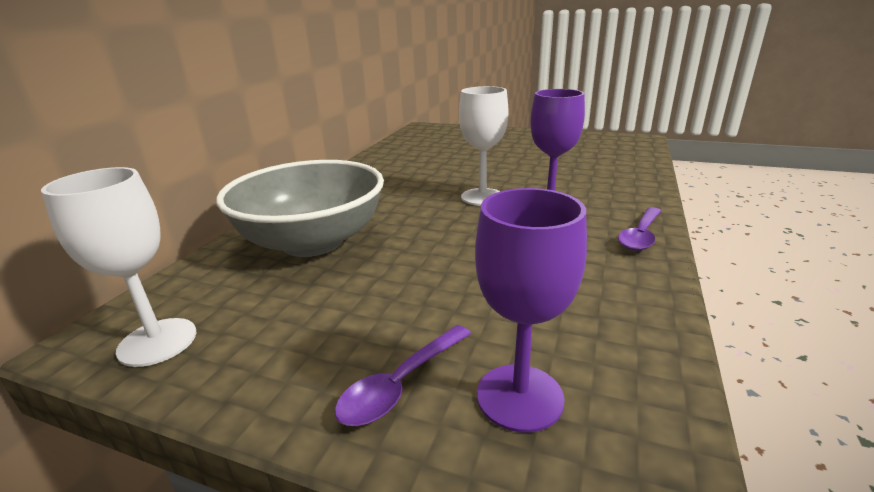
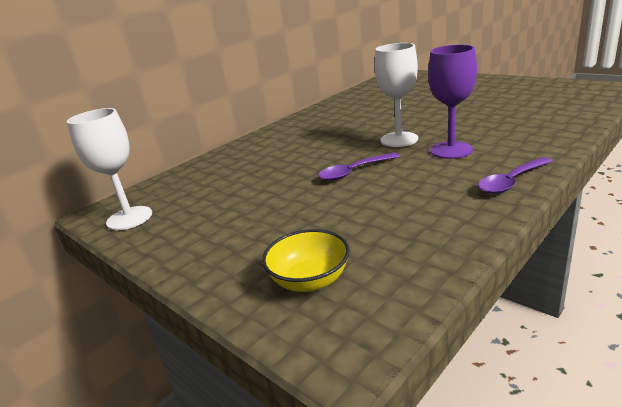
camera: 25 degrees right, 0 degrees up
(313, 242) = (249, 166): grey bowl -> none
(401, 384) = (243, 261): purple spoon -> purple spoon (354, 172)
(519, 397) = (310, 280): purple goblet -> yellow bowl

